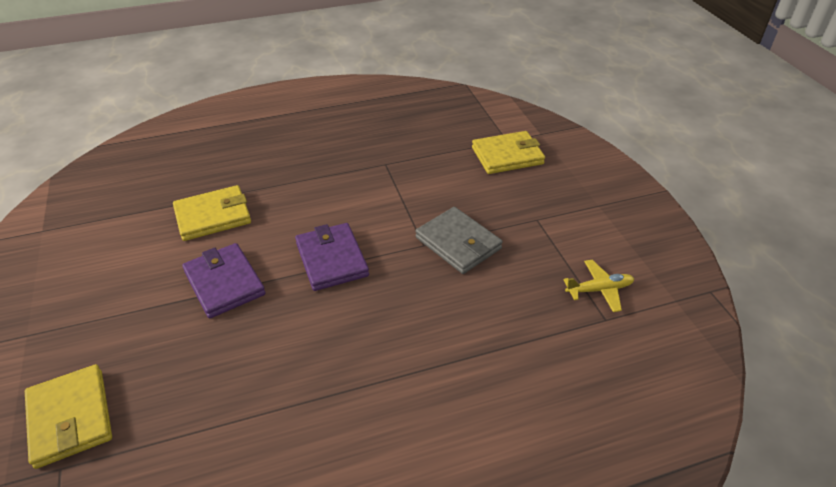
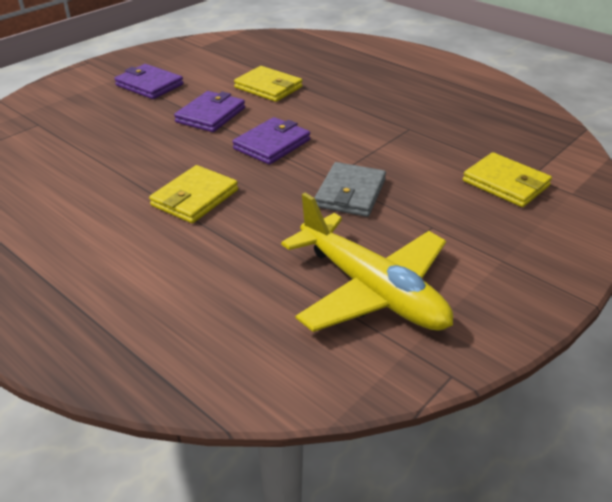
camera: 60 degrees right, 5 degrees down
(70, 418) = (72, 112): yellow wallet -> yellow wallet (195, 198)
(87, 312) = (149, 85): none -> purple wallet
(599, 290) = (372, 290): yellow plane -> yellow plane, size x2.42

